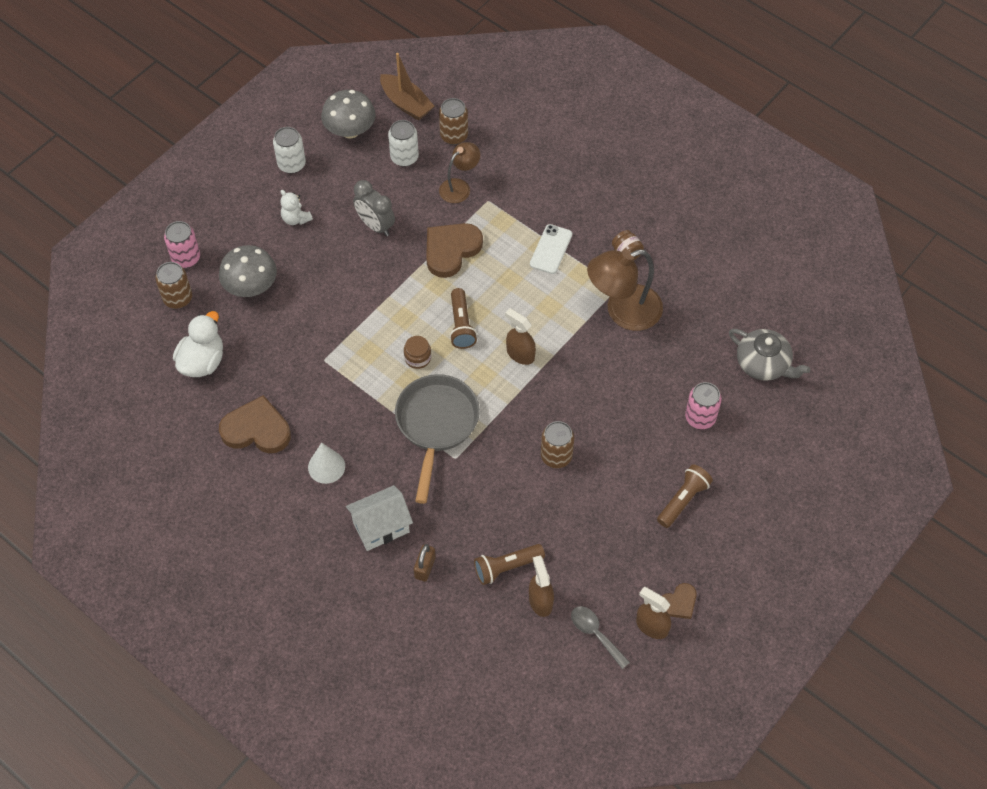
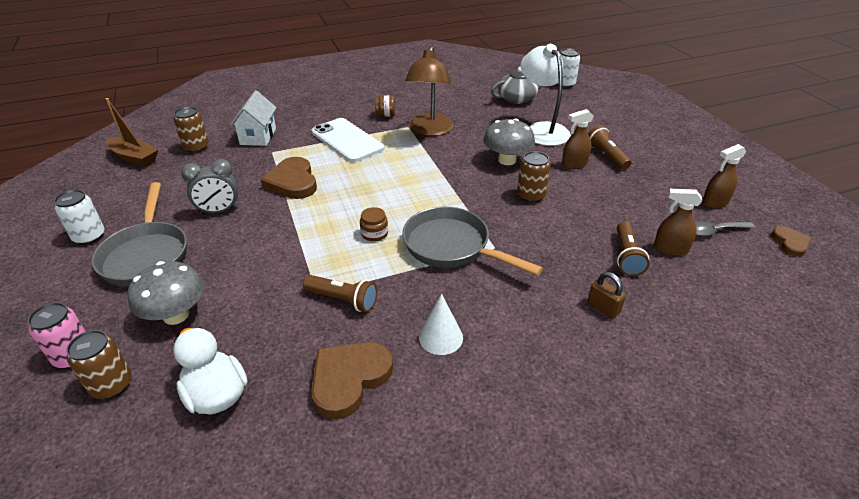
camera: 60 degrees left, 20 degrees down
(296, 219) = (146, 255): white teddy bear -> grey pan
(350, 130) = (112, 192): grey mushroom -> grey mushroom (507, 160)
(381, 527) = (539, 322): white house -> white house (258, 136)
(404, 157) = (179, 175): white can -> white can (564, 84)
(406, 104) = (135, 158): brown boat -> brown boat turned 45 degrees clockwise
(459, 187) = (243, 159): brown lamp -> none
(461, 325) = (367, 200): brown flashlight -> brown flashlight (343, 300)
(520, 354) = (423, 182): brown spray bottle -> brown spray bottle (574, 164)
(551, 249) = (347, 140): white phone -> white phone, size x1.70
(678, 603) = (697, 184): brown heart -> brown heart (790, 243)
(700, 417) = (542, 130): pink can -> white lamp

